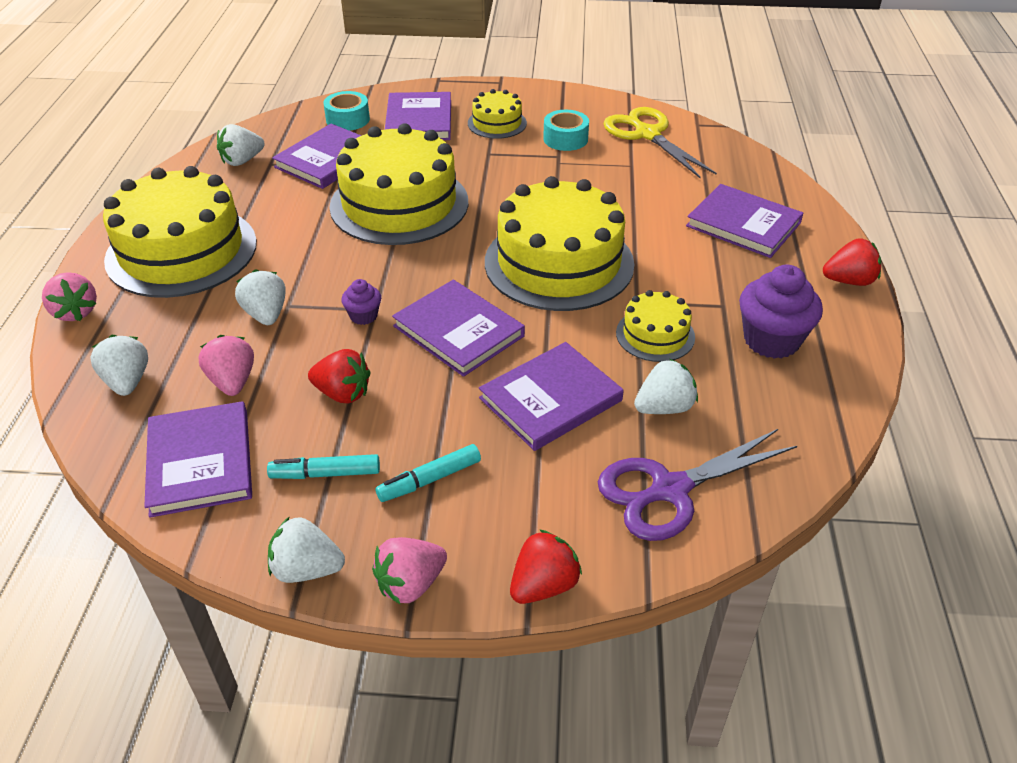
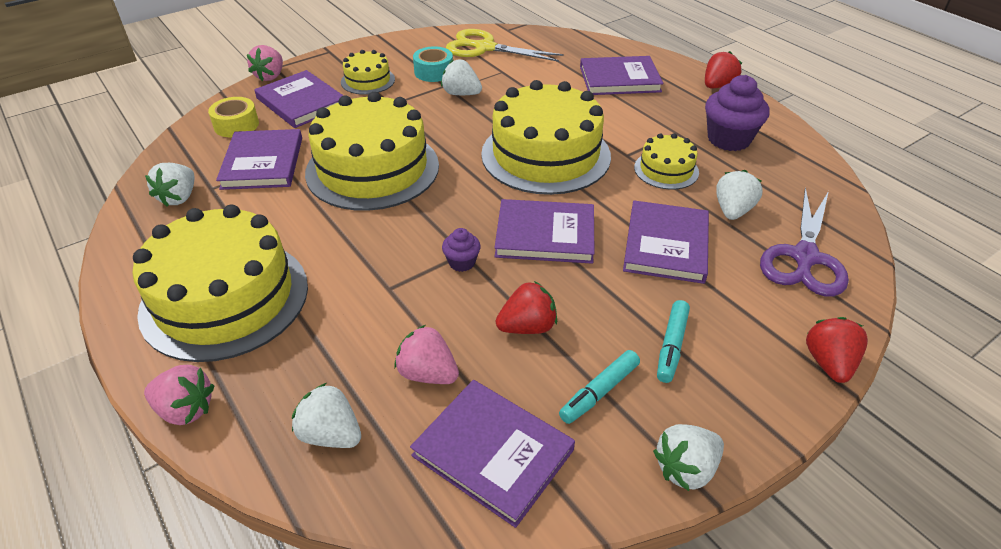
camera: 40 degrees left, 0 degrees up
(266, 314) = (380, 306): white strawberry -> white strawberry (461, 94)
(348, 119) = (236, 125): turquoise tape -> yellow tape
(410, 584) = (761, 424): pink strawberry -> pink strawberry (270, 76)

